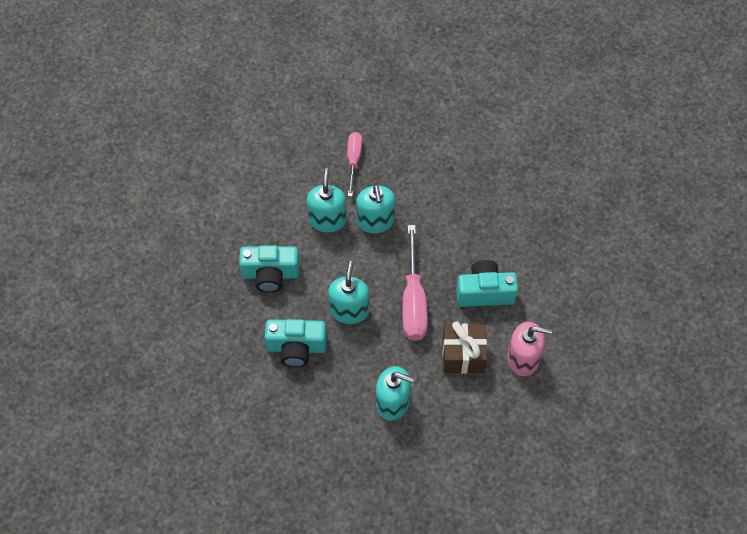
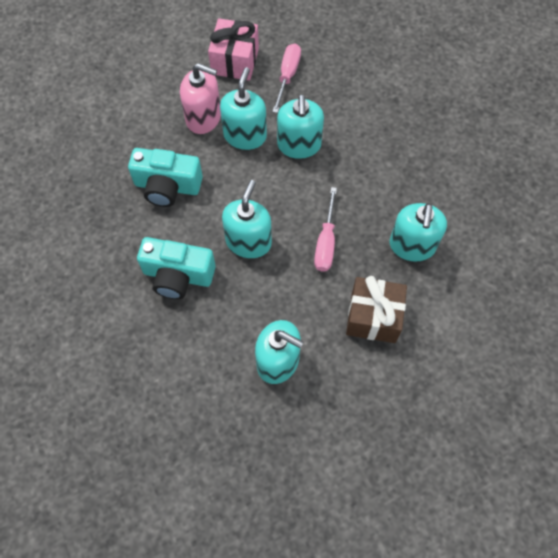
camera: 10 degrees right, 5 degrees up
(305, 154) = (235, 61): none -> pink gift
(413, 301) = (326, 242): pink screwdriver -> pink screwdriver, size x0.62
(485, 292) = (412, 245): turquoise camera -> turquoise soap dispenser
(523, 359) = (446, 333): pink soap dispenser -> pink soap dispenser (203, 118)

